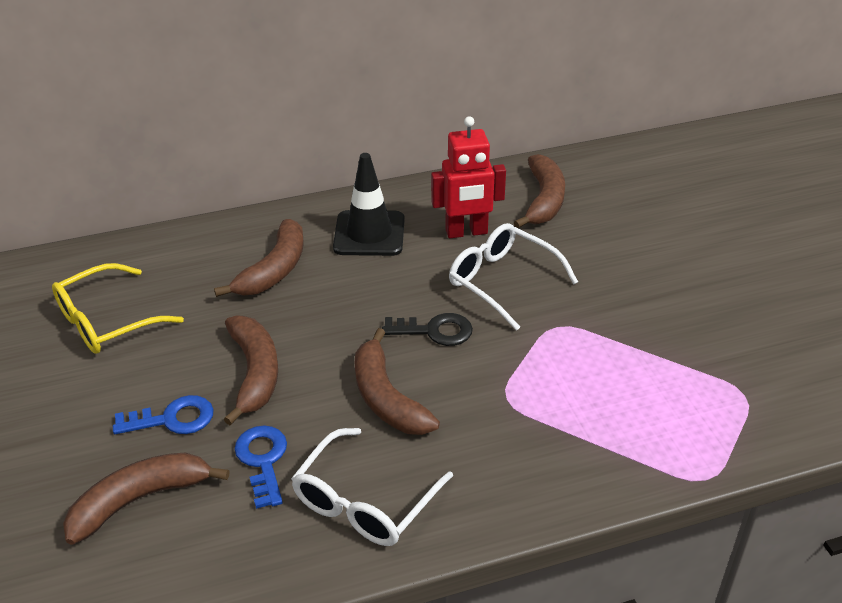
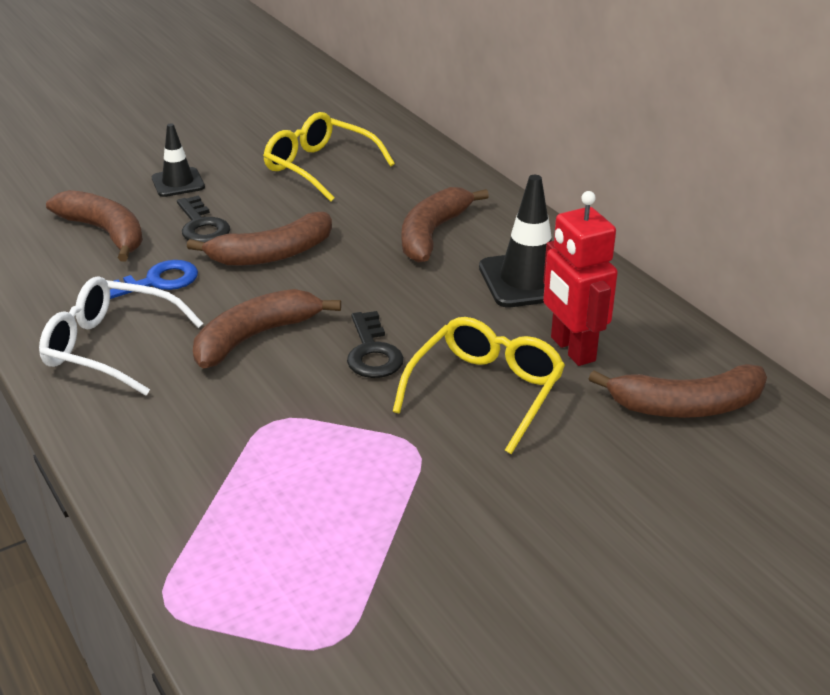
camera: 75 degrees right, 5 degrees down
(65, 432) = (178, 183): none -> black traffic cone
(173, 419) = (202, 226): blue key -> black key
(274, 270) = (432, 234): brown banana -> brown banana turned 105 degrees clockwise
(502, 281) = (486, 391): white glasses -> yellow glasses

